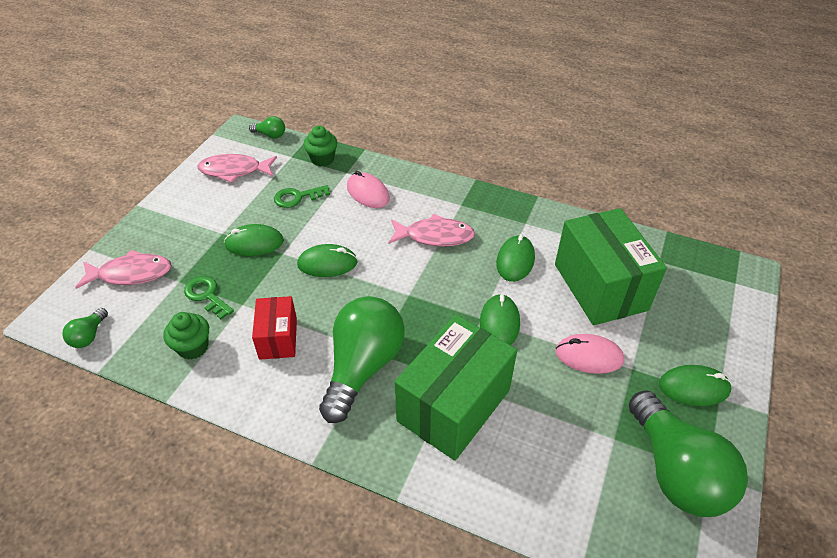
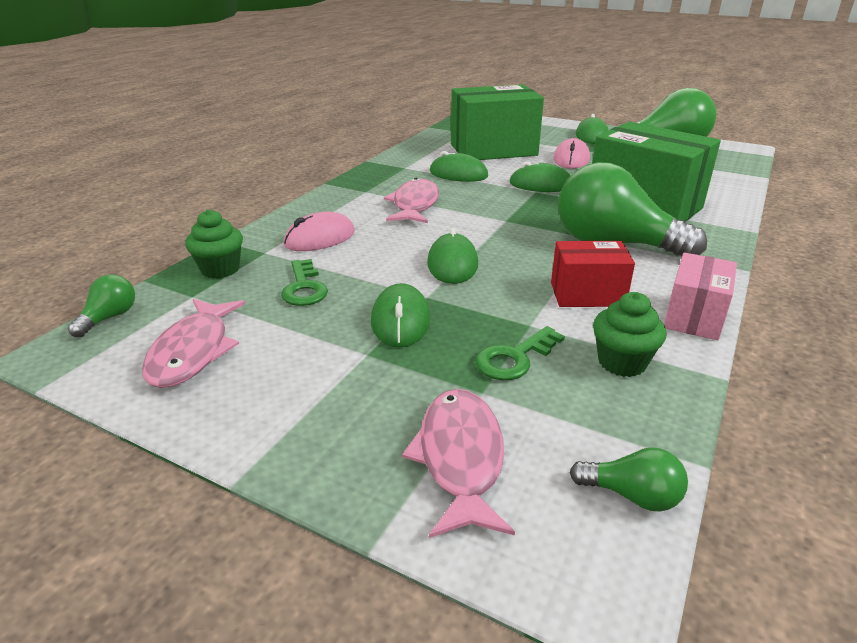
camera: 85 degrees left, 15 degrees down
(241, 399) = (694, 316): none -> pink box

